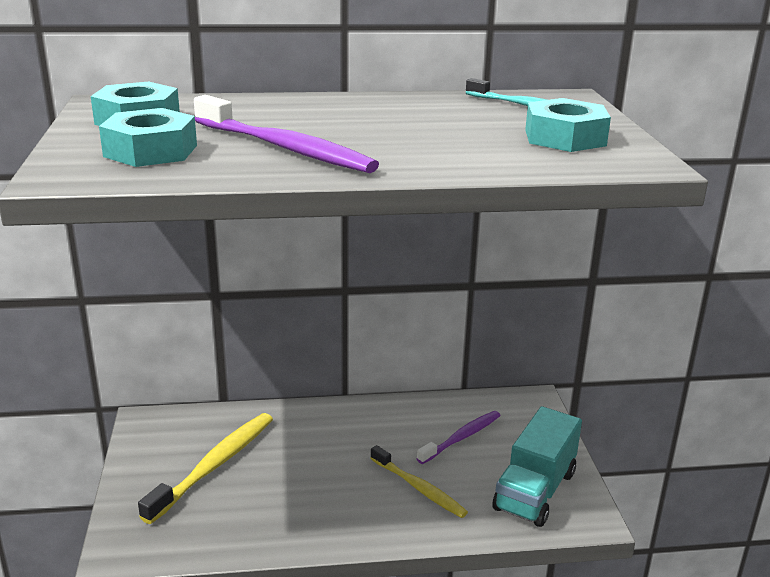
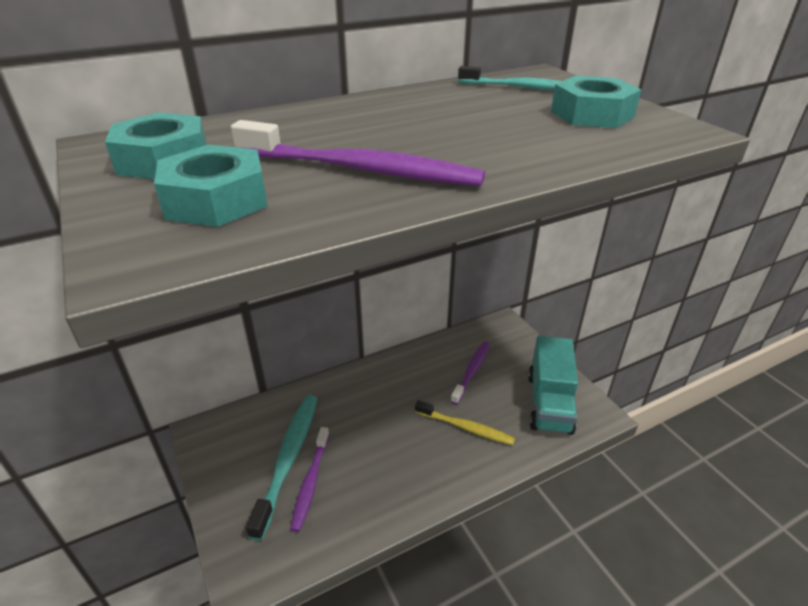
camera: 20 degrees left, 10 degrees up
(214, 465) = (288, 459): yellow toothbrush -> turquoise toothbrush
(224, 491) = (310, 482): none -> purple toothbrush

